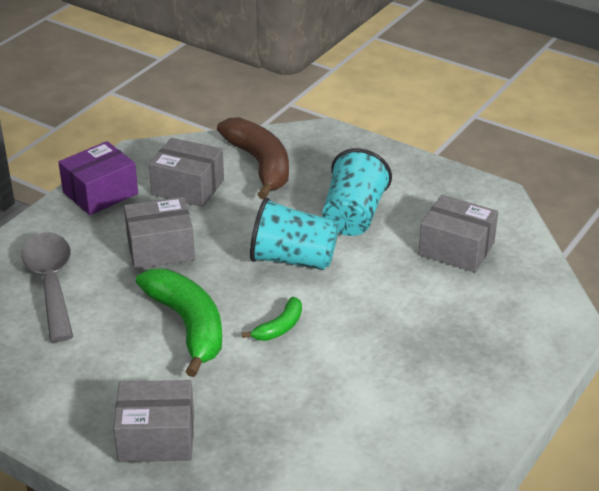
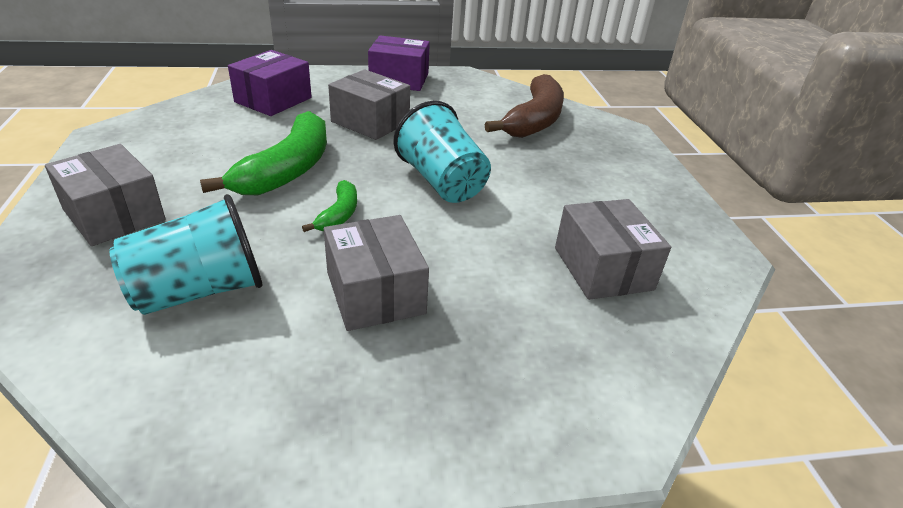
camera: 45 degrees right, 0 degrees up
(51, 283) = (273, 100): grey spoon -> purple box
(188, 187) = (458, 104): grey box -> grey box (375, 293)
(279, 327) = (339, 214): green banana -> green banana turned 75 degrees counterclockwise
(353, 216) = (548, 187): turquoise cup -> turquoise cup (200, 291)

